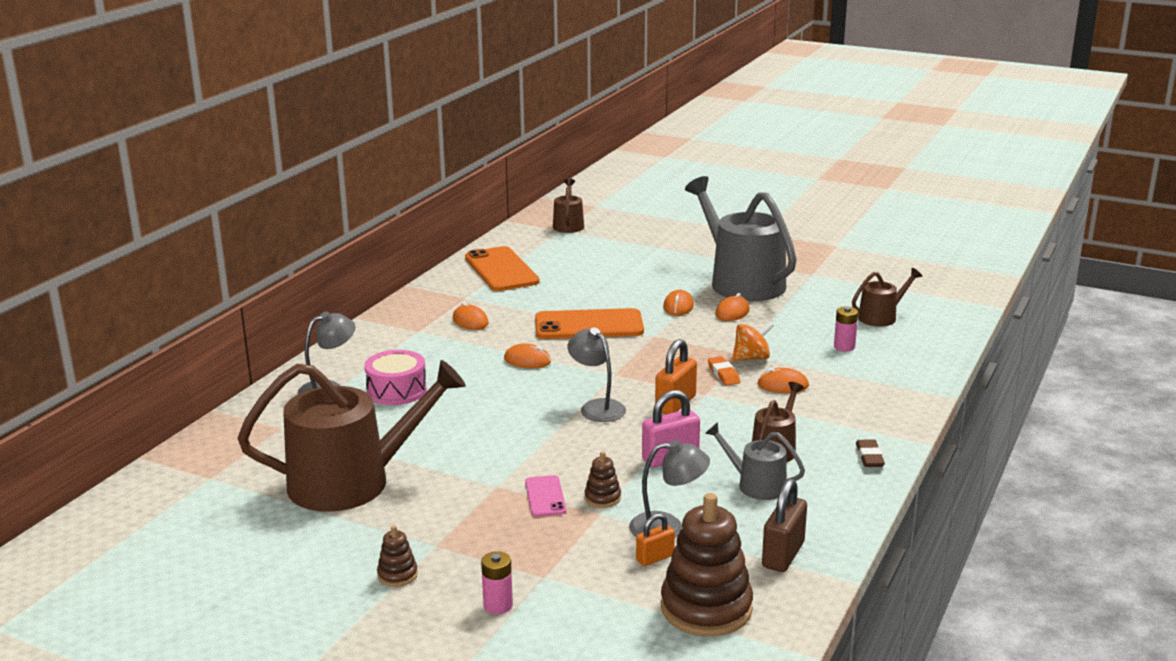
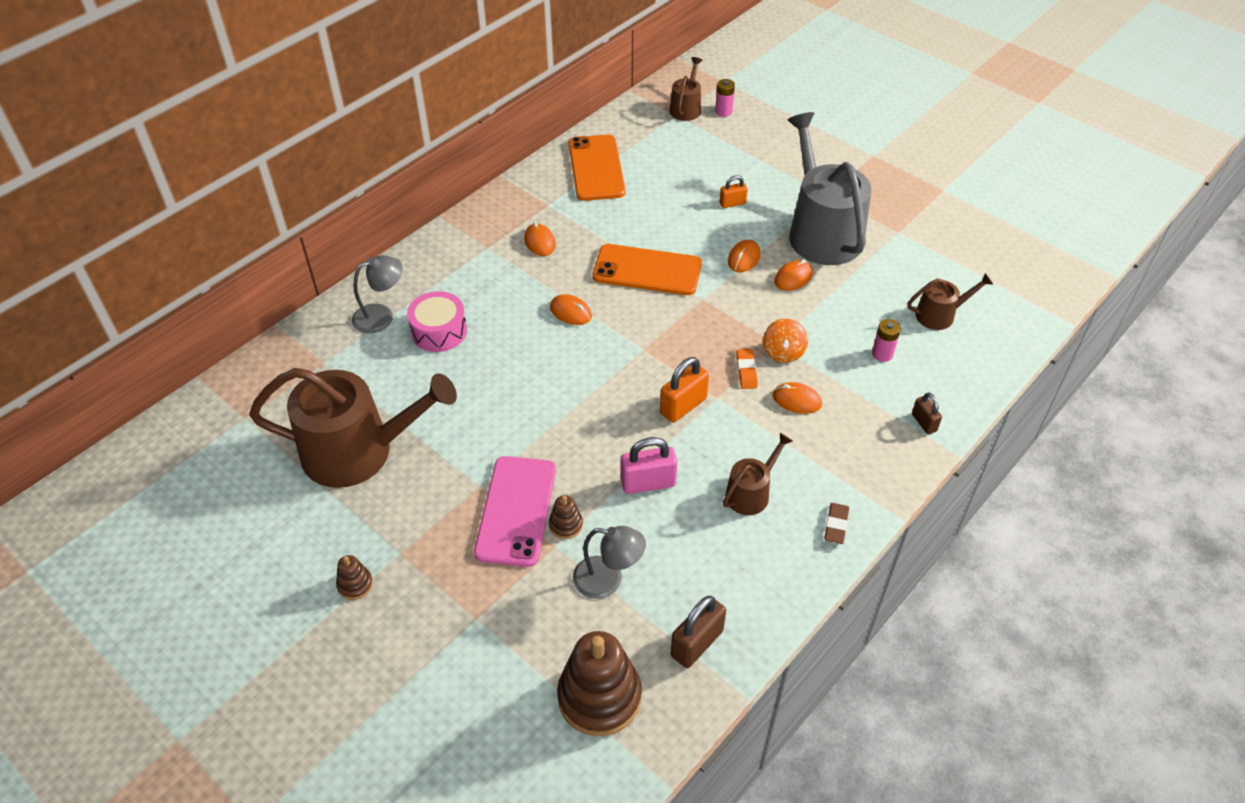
camera: 15 degrees right, 25 degrees up
(498, 605) = (424, 646): pink battery -> pink battery (723, 111)
(545, 496) = (516, 511): pink phone -> pink phone, size x1.98
(597, 407) = (609, 394): grey lamp -> none
(655, 558) = (581, 618): orange padlock -> orange padlock (732, 203)
(751, 358) = (783, 352): orange spinning top -> orange spinning top turned 105 degrees clockwise
(756, 485) = (712, 540): grey watering can -> none
(909, 382) = (924, 422): none -> brown padlock

